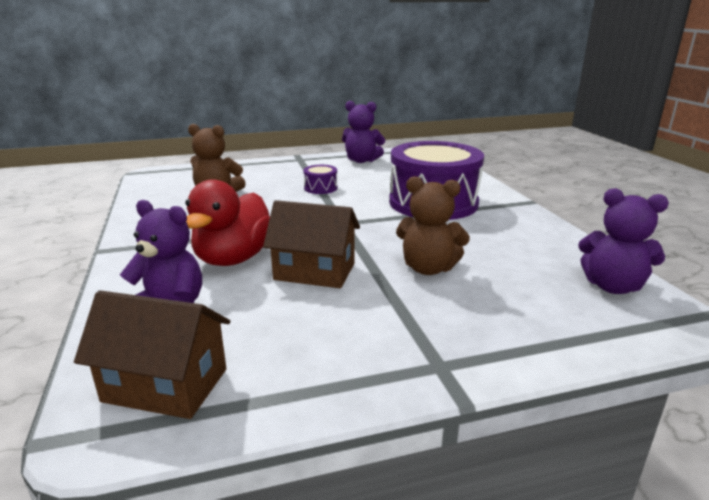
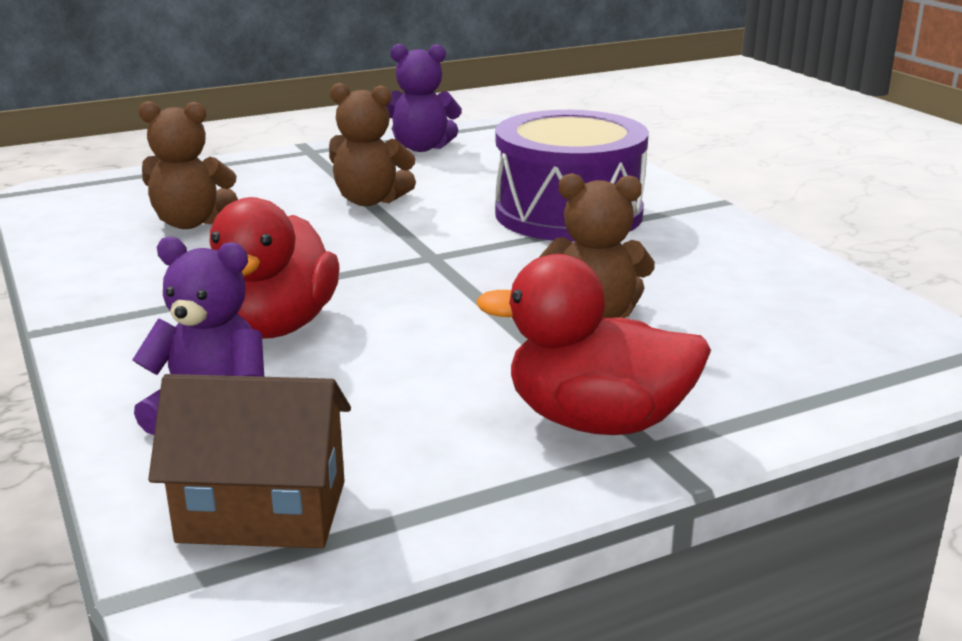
camera: 10 degrees left, 0 degrees up
(314, 271) = (417, 335): brown house -> none
(320, 188) = (370, 201): purple drum -> brown teddy bear
(407, 342) = (597, 421): none -> red duck
(612, 286) = (867, 320): purple teddy bear -> none

